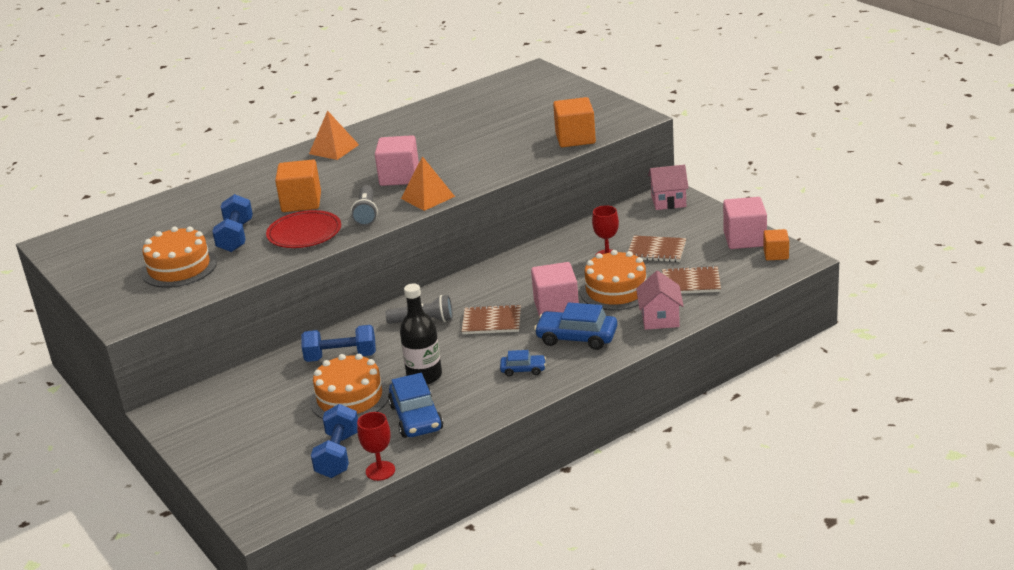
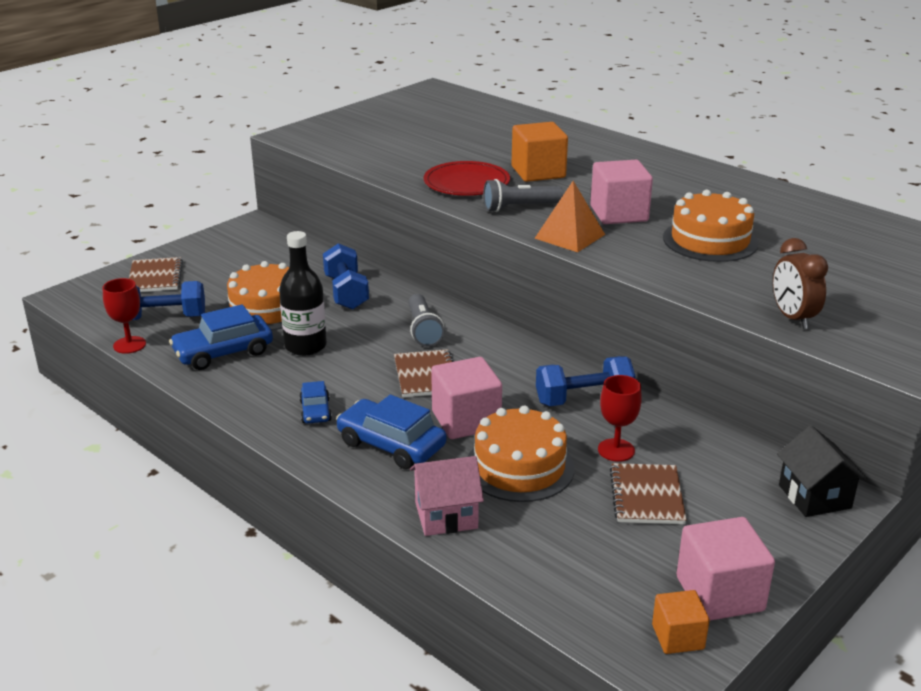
camera: 75 degrees right, 0 degrees up
(179, 267) = (389, 140): orange cake -> orange cake (710, 240)
(235, 237) = (454, 154): blue dumbbell -> blue dumbbell (583, 399)
(334, 149) = (677, 170): orange pyramid -> none
(575, 138) = (792, 318): orange cube -> brown clock
(577, 338) = (391, 445): blue car -> blue car turned 60 degrees counterclockwise
(668, 201) = (814, 496): pink house -> black house
(691, 282) = (558, 539): brown notebook -> brown notebook (155, 277)

